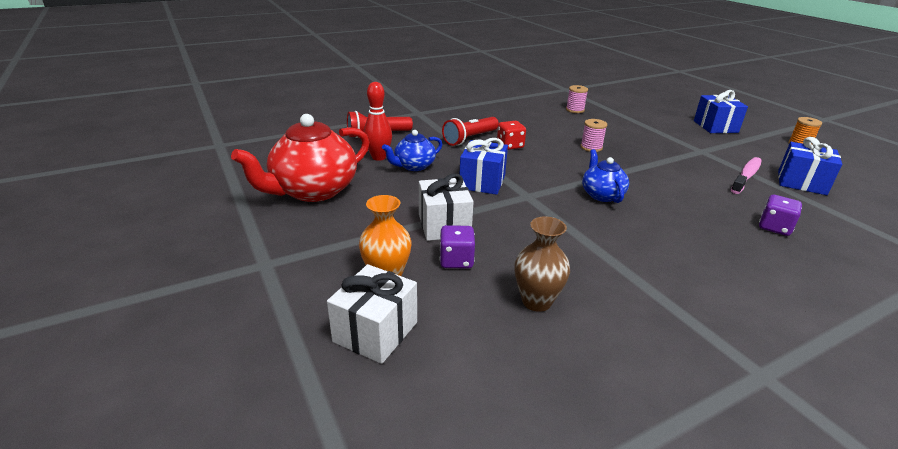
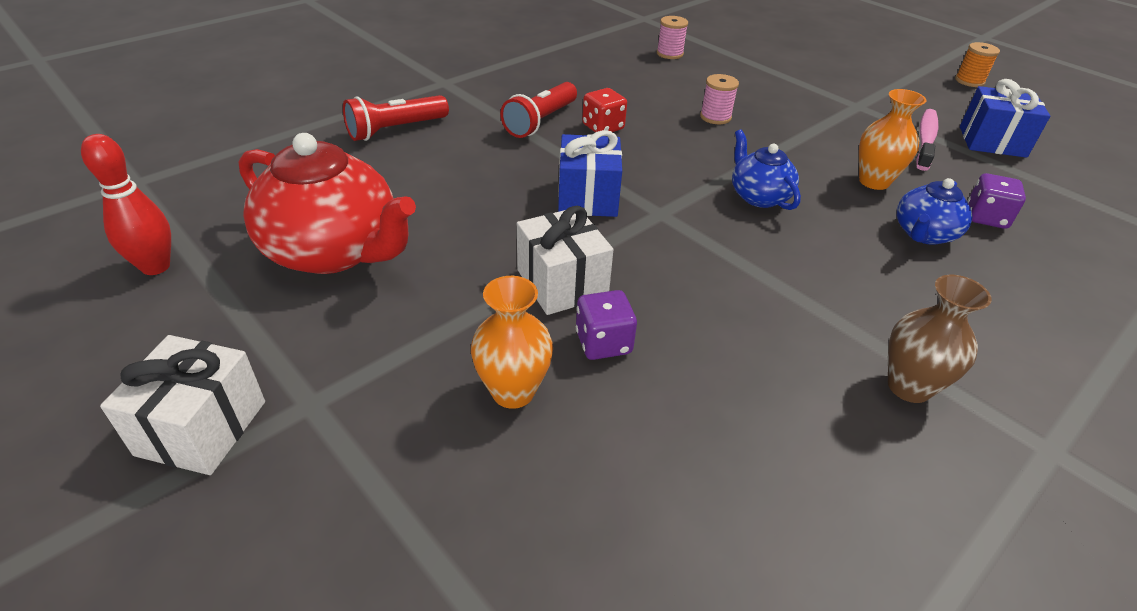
camera: 15 degrees left, 10 degrees up
(313, 191) = (334, 251): red teapot -> red teapot turned 90 degrees counterclockwise
(375, 332) = (534, 493): white gift -> white gift (202, 428)
(379, 157) = (415, 173): red bowling pin -> red bowling pin (156, 267)
(414, 166) = (475, 182): blue teapot -> blue teapot (924, 234)
(536, 301) = (739, 392): brown vase -> brown vase (909, 387)
(693, 196) = (874, 181): none -> orange vase
(715, 126) = (860, 63): blue gift -> none

